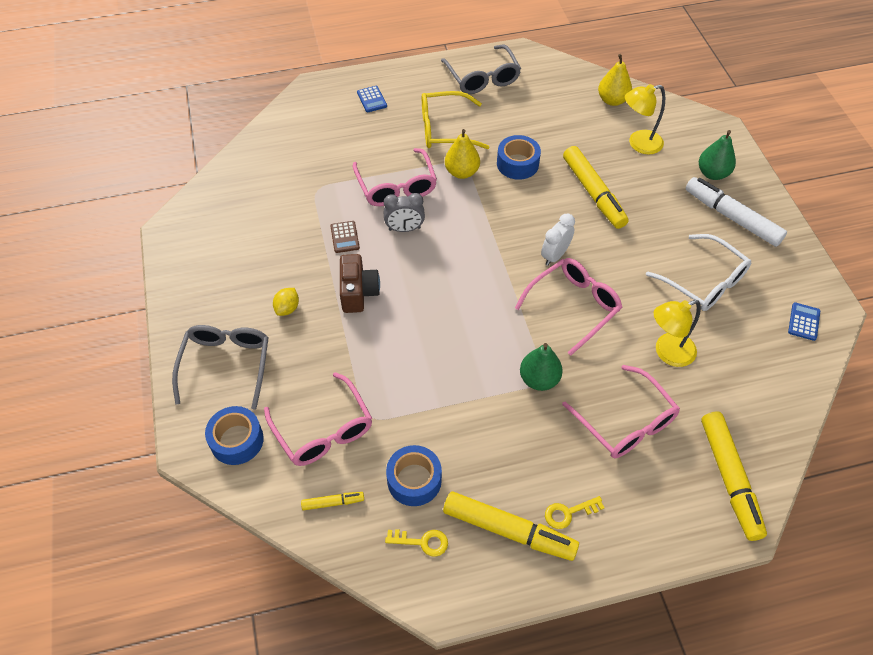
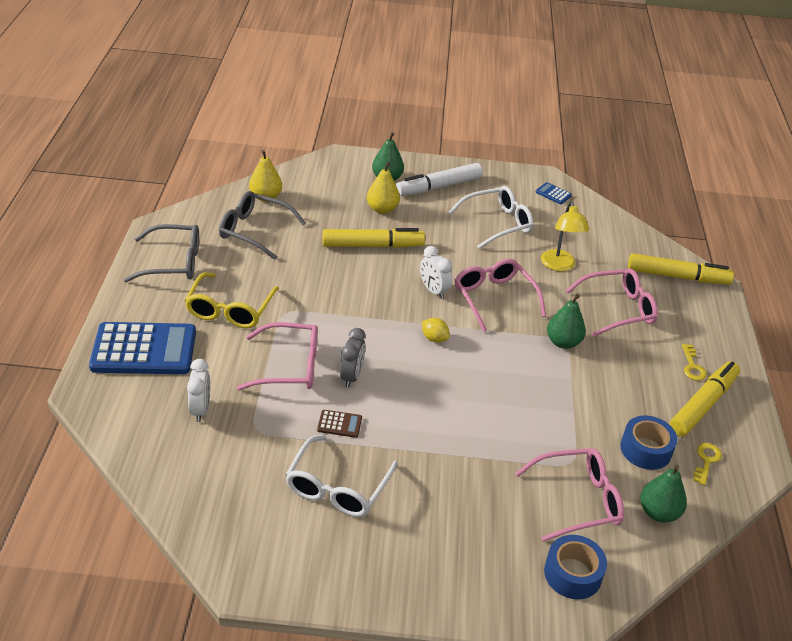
camera: 75 degrees left, 15 degrees down
(226, 364) = (473, 564): grey glasses -> grey glasses (254, 231)
(275, 256) = (337, 487): none -> white glasses
(287, 308) = (416, 494): yellow lemon -> yellow lemon (434, 338)
(323, 151) = (200, 409): none -> white clock
(333, 503) = (658, 512): yellow marker -> green pear
(358, 293) = (419, 432): brown camera -> none
(371, 99) = (144, 350): blue calculator -> blue calculator, size x2.48
(461, 172) = (298, 316): yellow pear -> yellow pear (382, 209)
(517, 164) = (309, 277): blue tape -> none
(638, 144) = (329, 202): yellow lamp -> none

